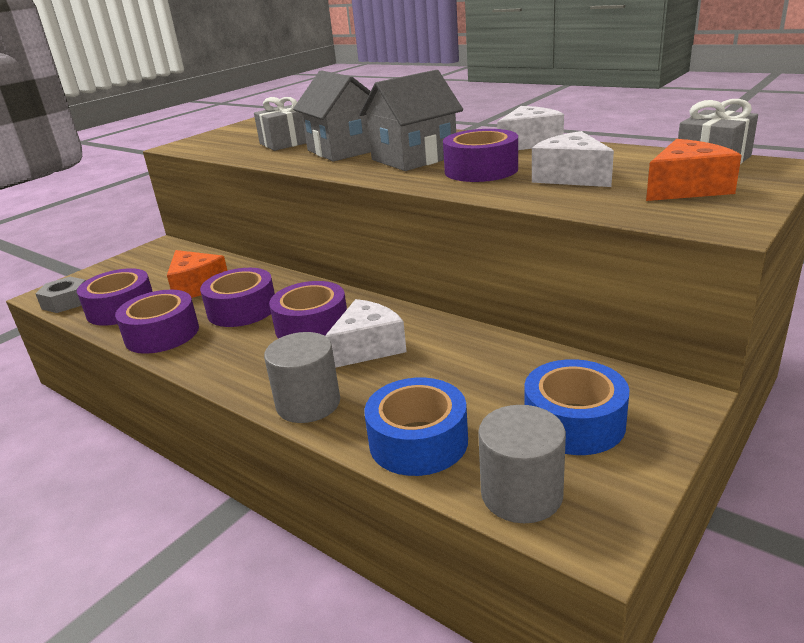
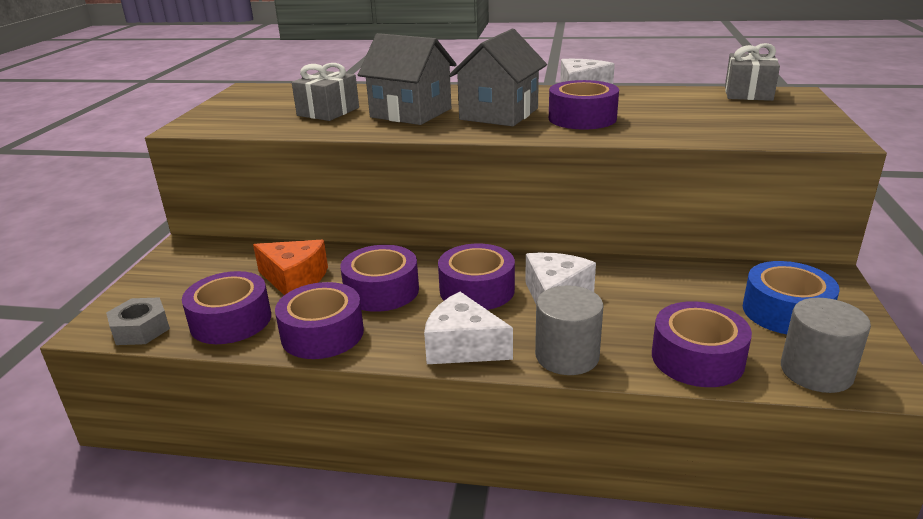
camera: 30 degrees left, 0 degrees up
(418, 441) = (697, 358): blue tape -> purple tape
(571, 177) = (667, 116): white cheese -> white cheese (463, 346)
(686, 188) = (766, 116): orange cheese -> none

